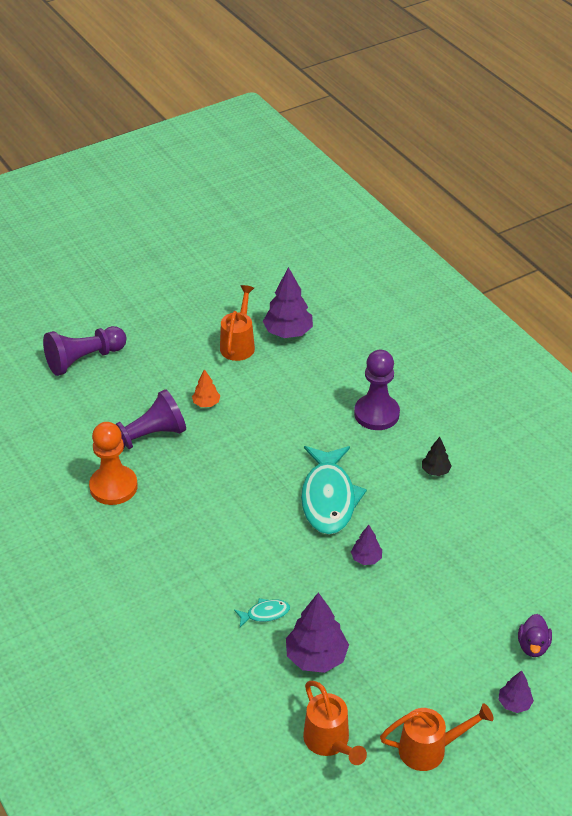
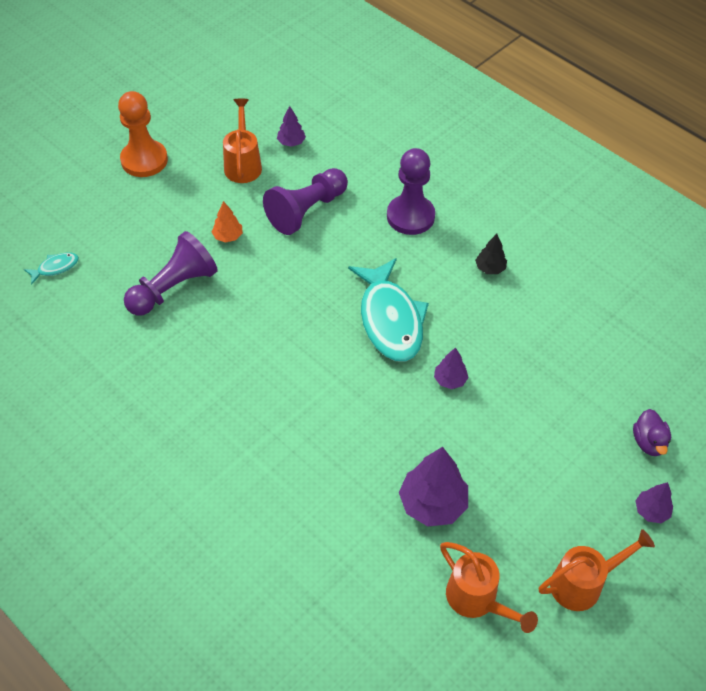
camera: 15 degrees left, 10 degrees up
(84, 359) = (79, 209): purple pawn -> purple pawn (306, 210)
(113, 487) = (154, 351): orange pawn -> orange pawn (144, 160)
(265, 613) = (363, 465): turquoise fish -> turquoise fish (55, 268)
(288, 332) = (291, 142): purple tree -> purple tree, size x0.54

